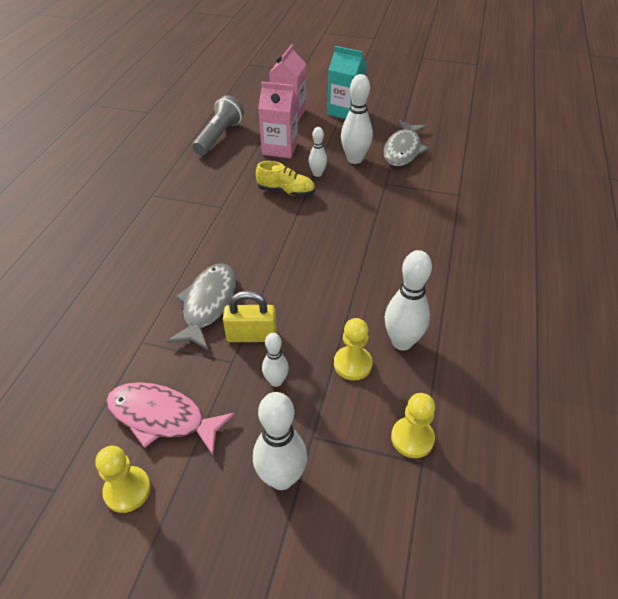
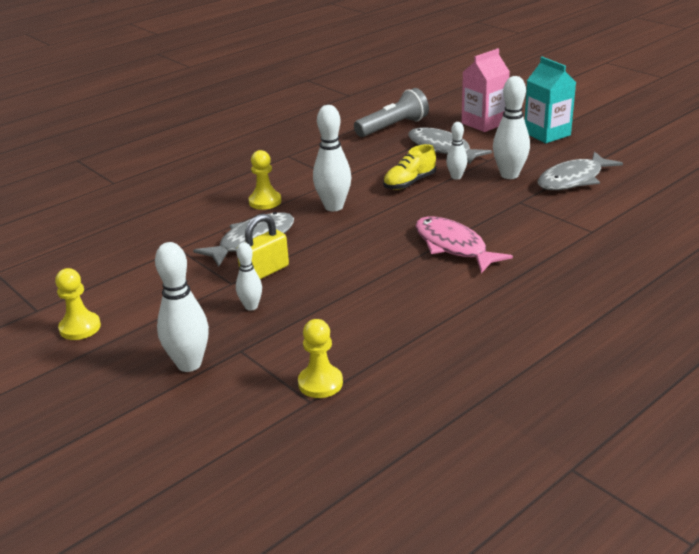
camera: 35 degrees right, 15 degrees down
(162, 417) = (144, 297): pink fish -> pink fish (453, 246)
(251, 335) = (265, 272): yellow padlock -> yellow padlock turned 75 degrees counterclockwise
(280, 148) = (442, 149): pink carton -> grey fish
(286, 191) = (409, 183): yellow shoe -> yellow shoe turned 90 degrees clockwise
(352, 364) = (327, 318): yellow pawn -> yellow pawn (265, 201)
(402, 342) = (390, 319): white bowling pin -> white bowling pin (333, 207)

